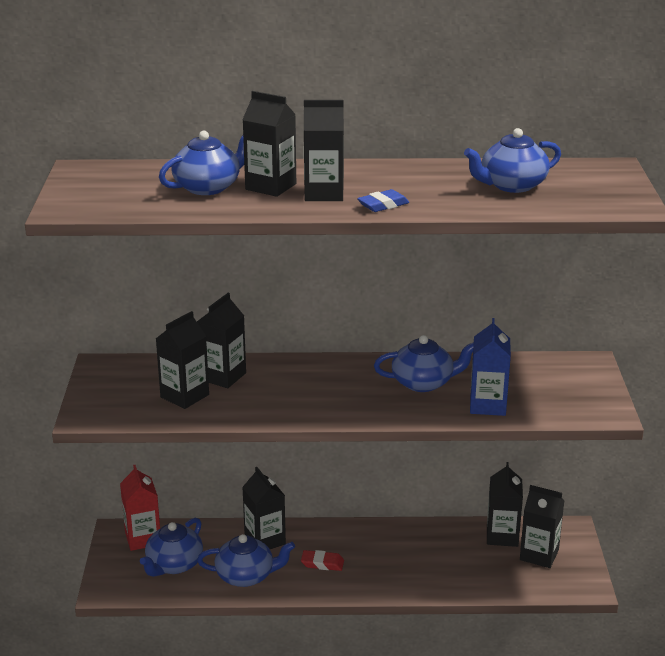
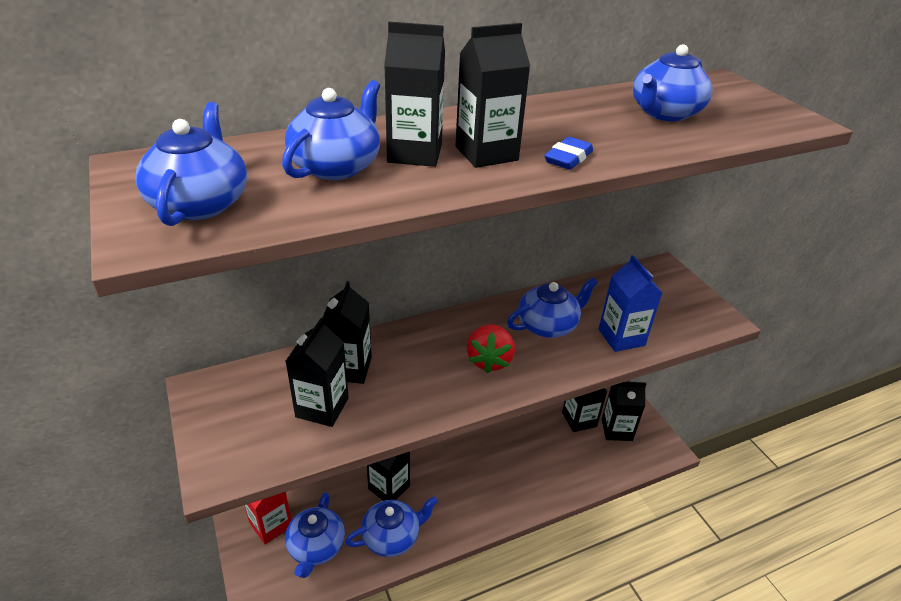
camera: 25 degrees left, 10 degrees up
(105, 195) = (200, 203): none -> blue teapot
(322, 563) = (453, 497): red eraser -> none
(347, 396) = (489, 360): none -> red strawberry

